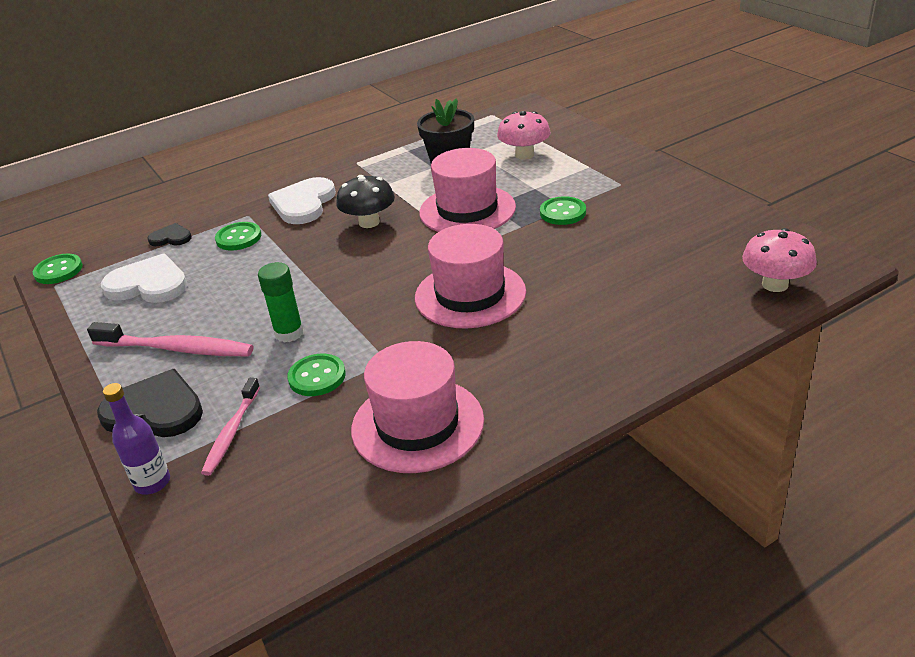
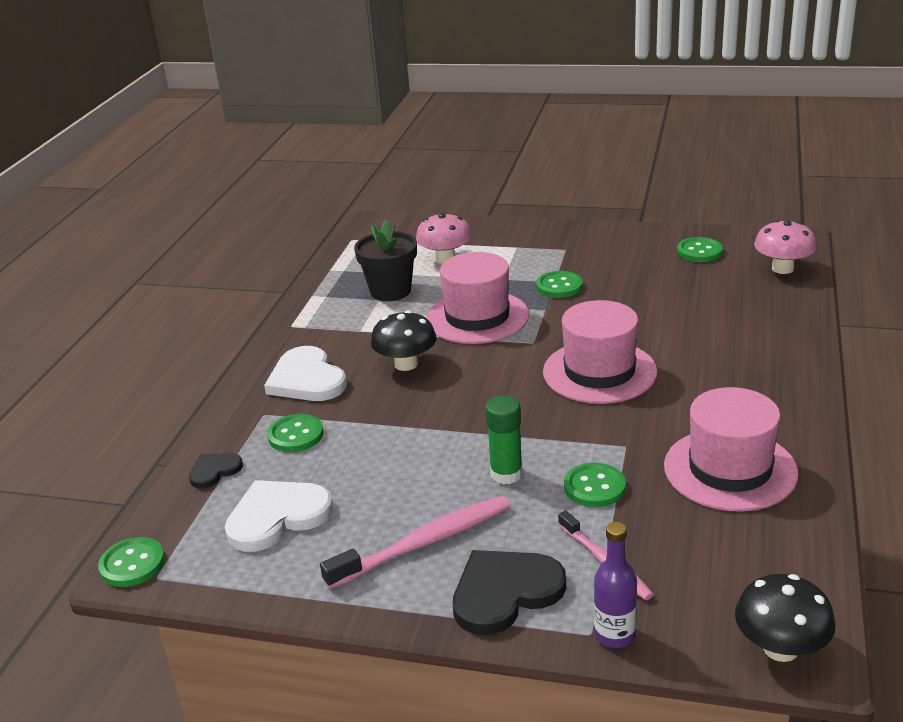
camera: 45 degrees left, 5 degrees down
(209, 573) = (780, 648): none -> black mushroom
(727, 234) = (699, 251): none -> green button

